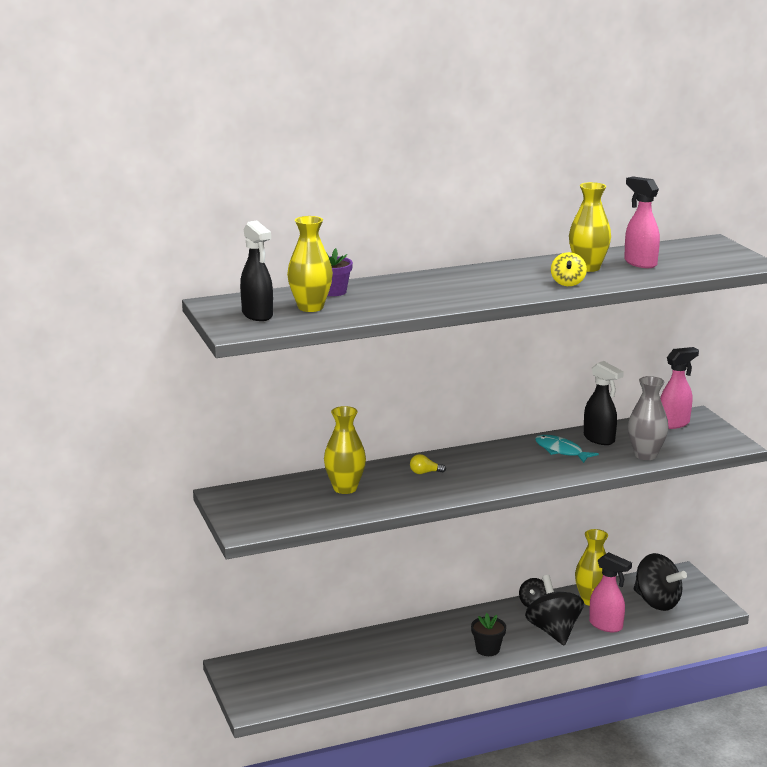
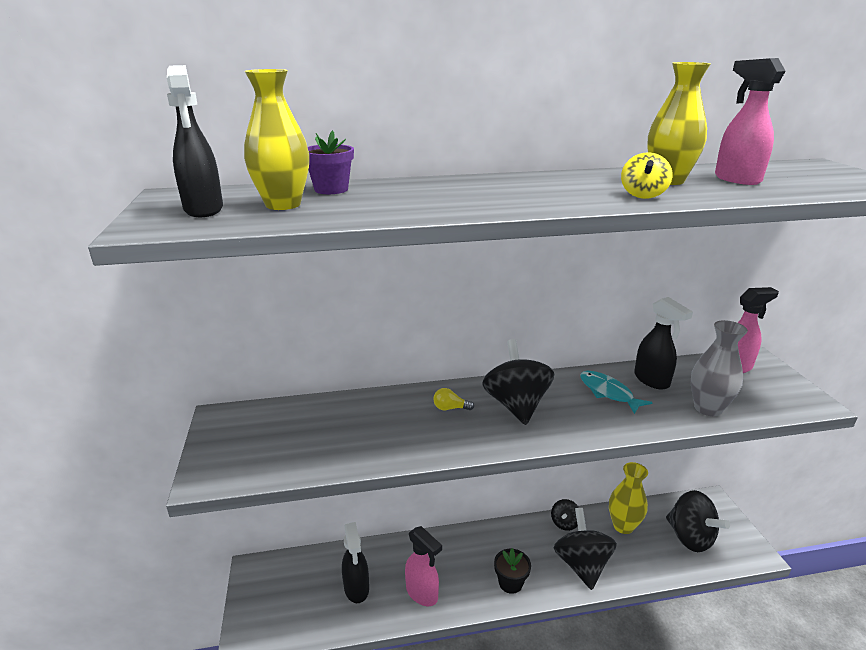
camera: 10 degrees right, 5 degrees up
(341, 668) = (356, 589): none -> black spray bottle
(345, 488) = (354, 422): yellow vase -> none
(482, 466) = (516, 405): none -> black spinning top
(606, 626) = (637, 564): pink spray bottle -> pink spray bottle (422, 593)

